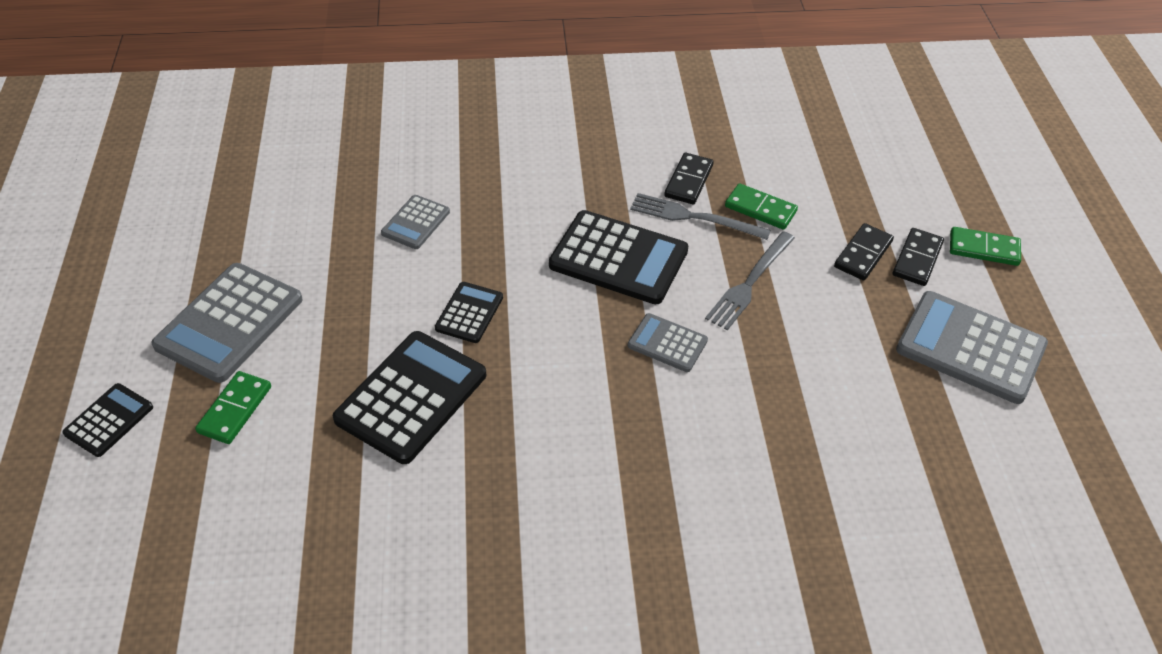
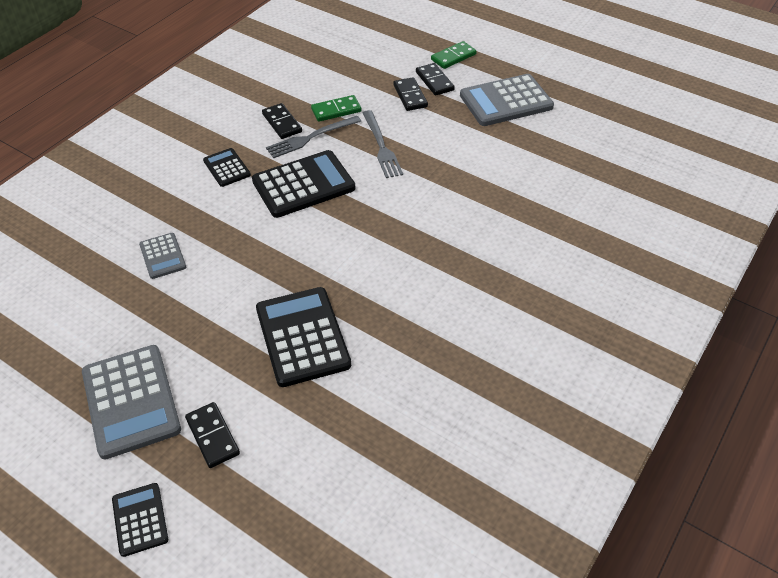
camera: 50 degrees left, 0 degrees up
(235, 409) = (212, 436): green domino -> black domino
(469, 313) = (268, 272): black calculator -> black calculator (226, 168)
(667, 343) = (386, 203): grey calculator -> none

